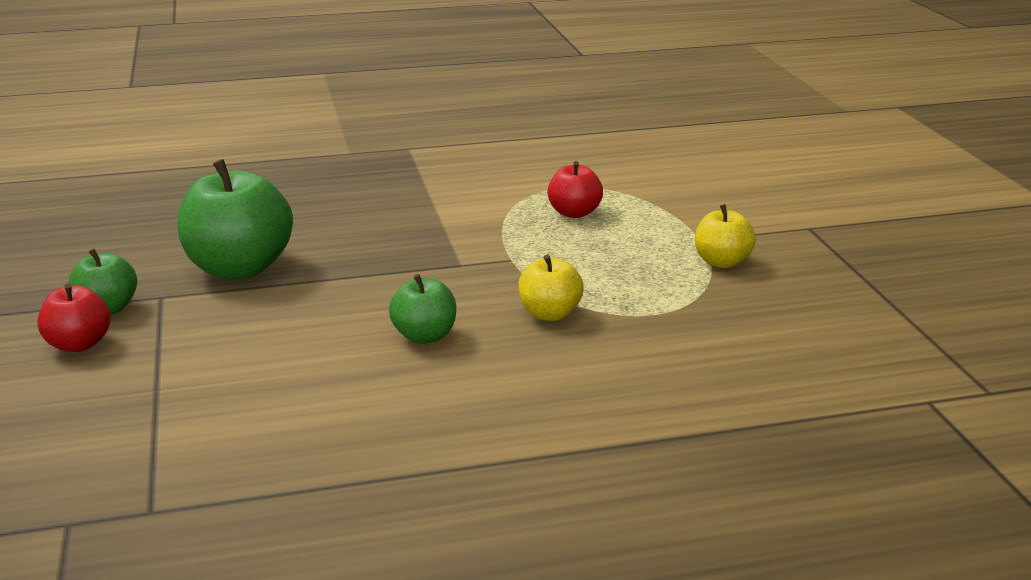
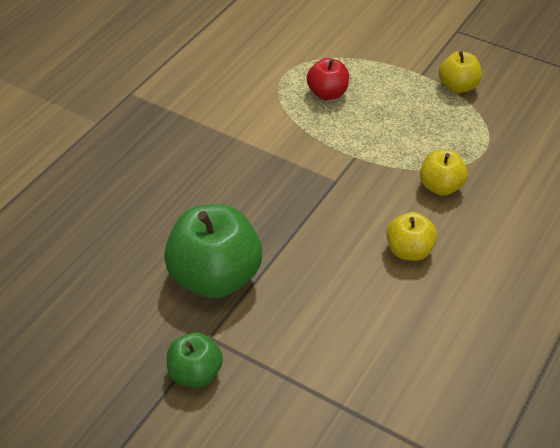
camera: 45 degrees left, 20 degrees up
(78, 344) = (233, 414): red apple -> none
(424, 336) = (409, 251): green apple -> yellow apple

